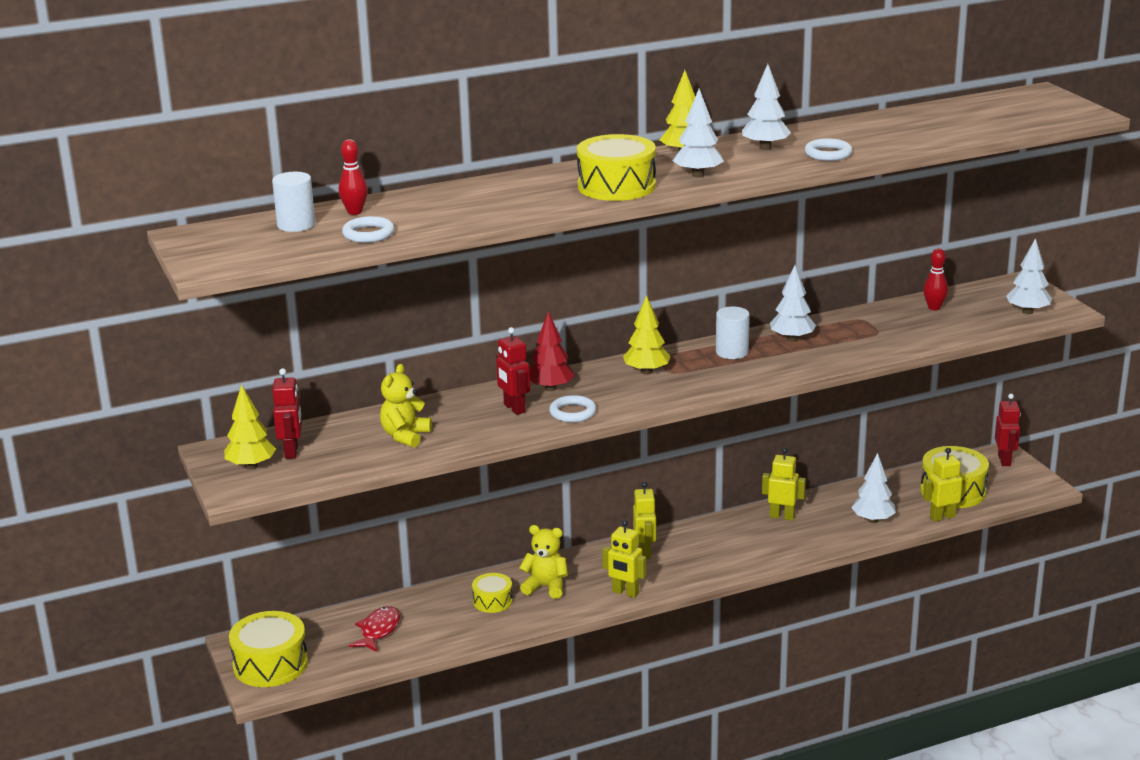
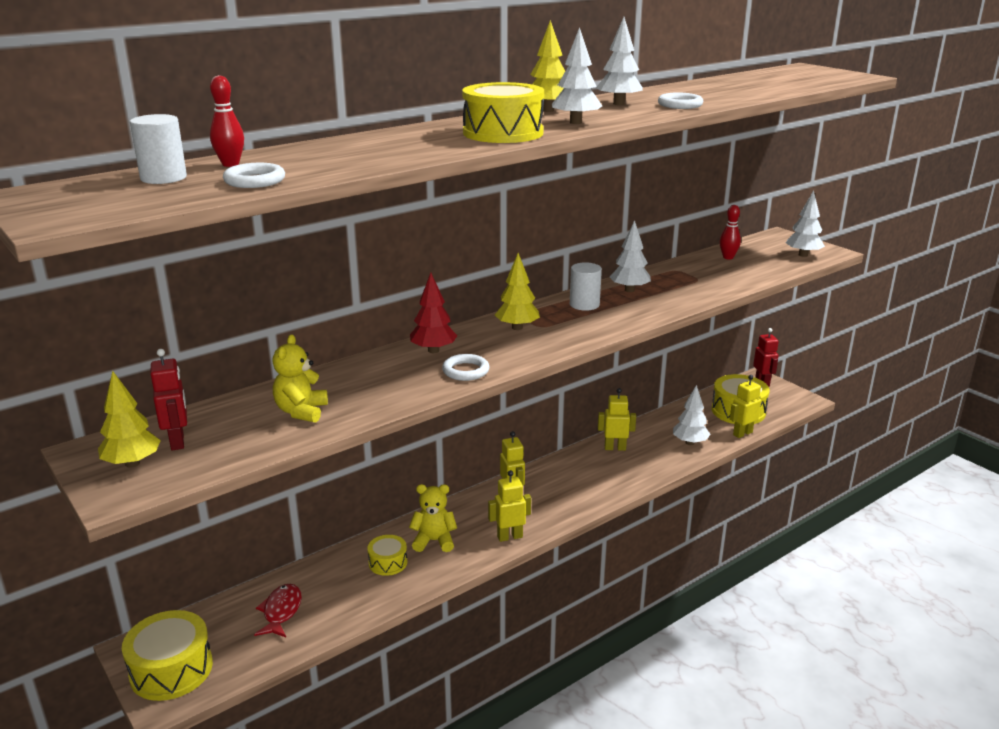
camera: 15 degrees left, 0 degrees up
(514, 408) = (405, 372): red robot -> none
(625, 592) = (509, 537): yellow robot -> yellow robot turned 150 degrees clockwise

